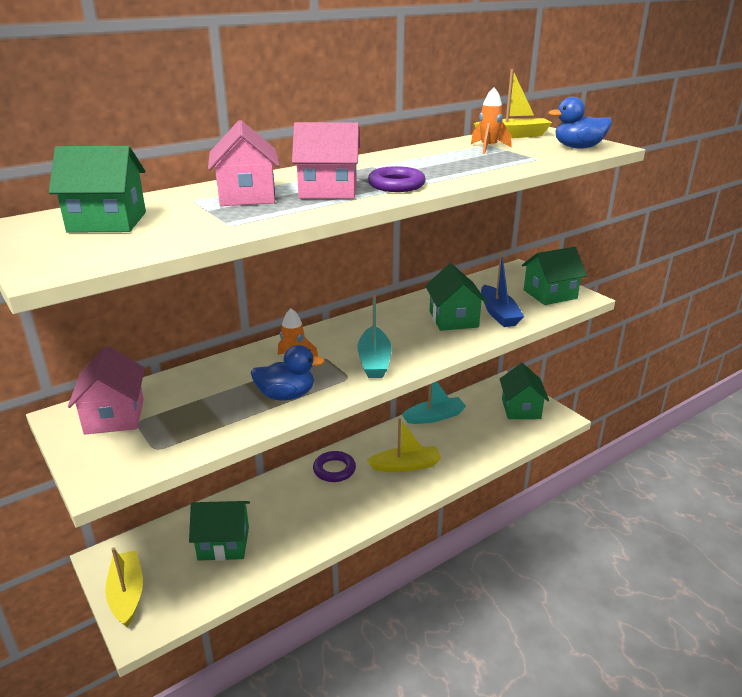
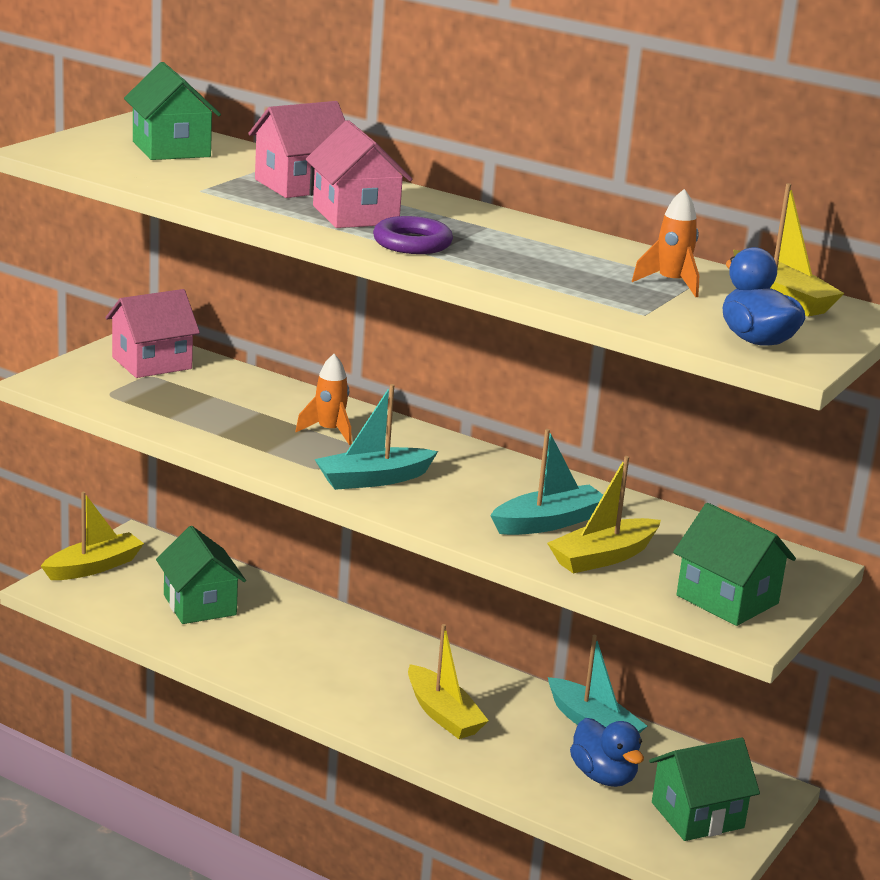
camera: 65 degrees right, 5 degrees down
(286, 395) = (251, 439): blue duck -> blue duck (603, 776)
(334, 469) = (390, 655): purple ring -> none
(453, 319) = (548, 522): green house -> turquoise boat
(498, 314) = (603, 557): blue boat -> yellow boat

